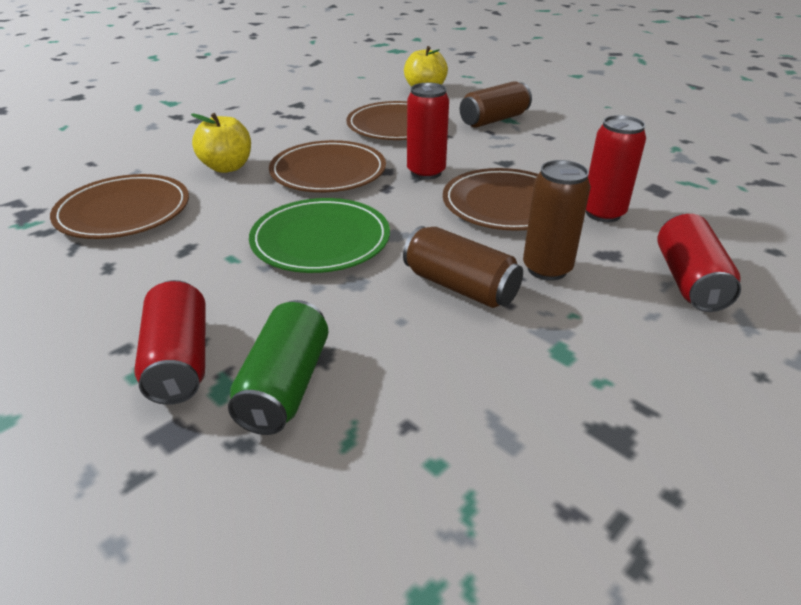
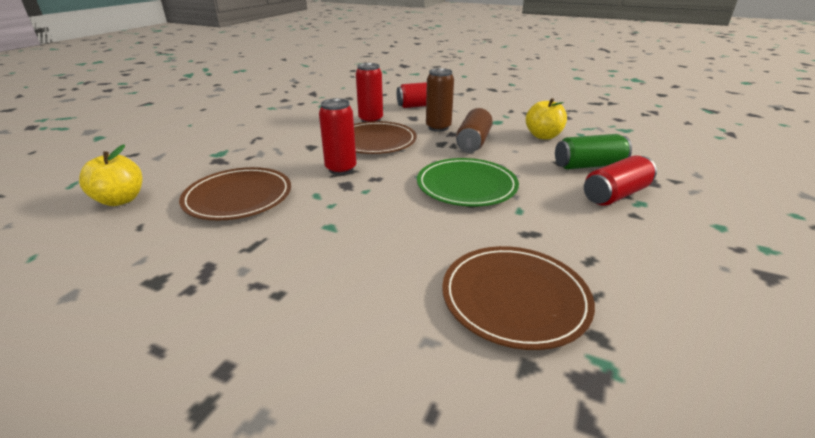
camera: 110 degrees left, 5 degrees down
(227, 167) = (379, 268): yellow apple -> yellow apple (543, 136)
(328, 171) = (359, 208): brown plate -> none
(494, 120) = (221, 158): brown can -> none

